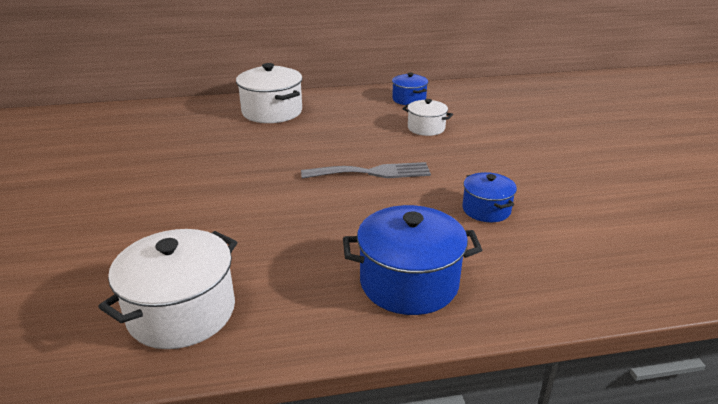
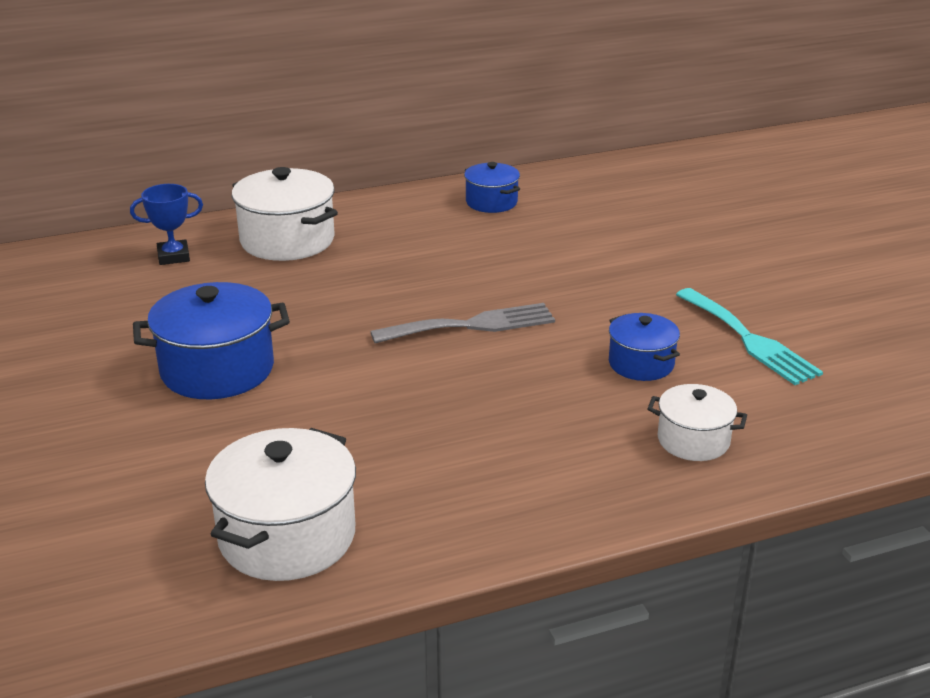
camera: 10 degrees left, 0 degrees up
(199, 116) = (173, 256): none -> blue trophy
(409, 282) = (564, 468): blue pot -> blue pot (217, 369)
(426, 128) = (530, 249): white pot -> white pot (693, 440)
(571, 200) = (749, 340): none -> turquoise fork

